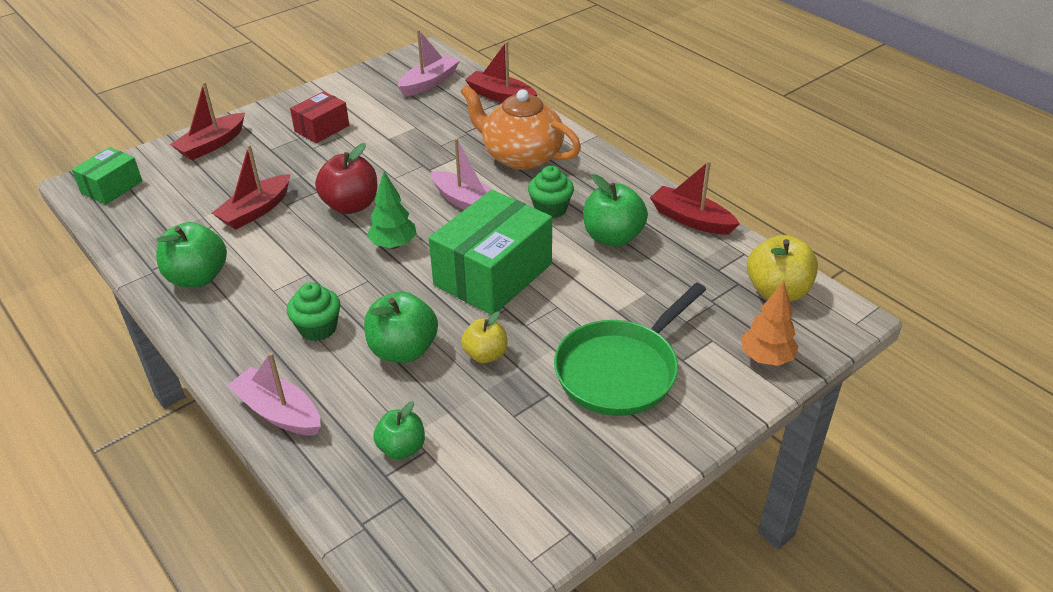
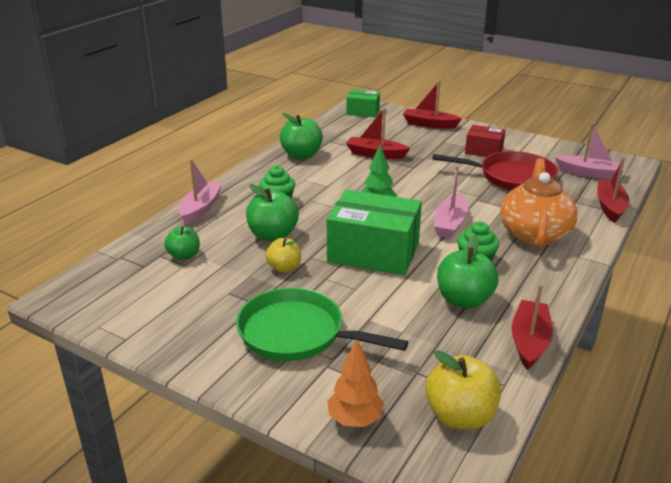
camera: 70 degrees right, 10 degrees down
(351, 205) = (407, 182): red apple -> none
(398, 131) = (511, 177): none -> red pan

